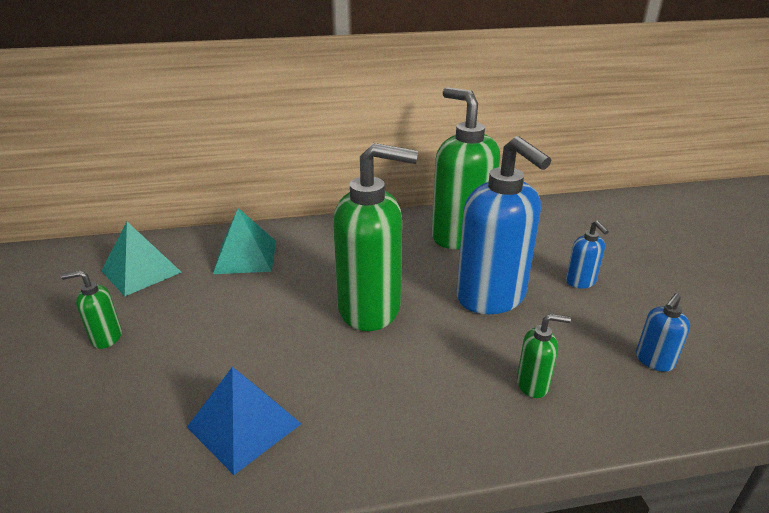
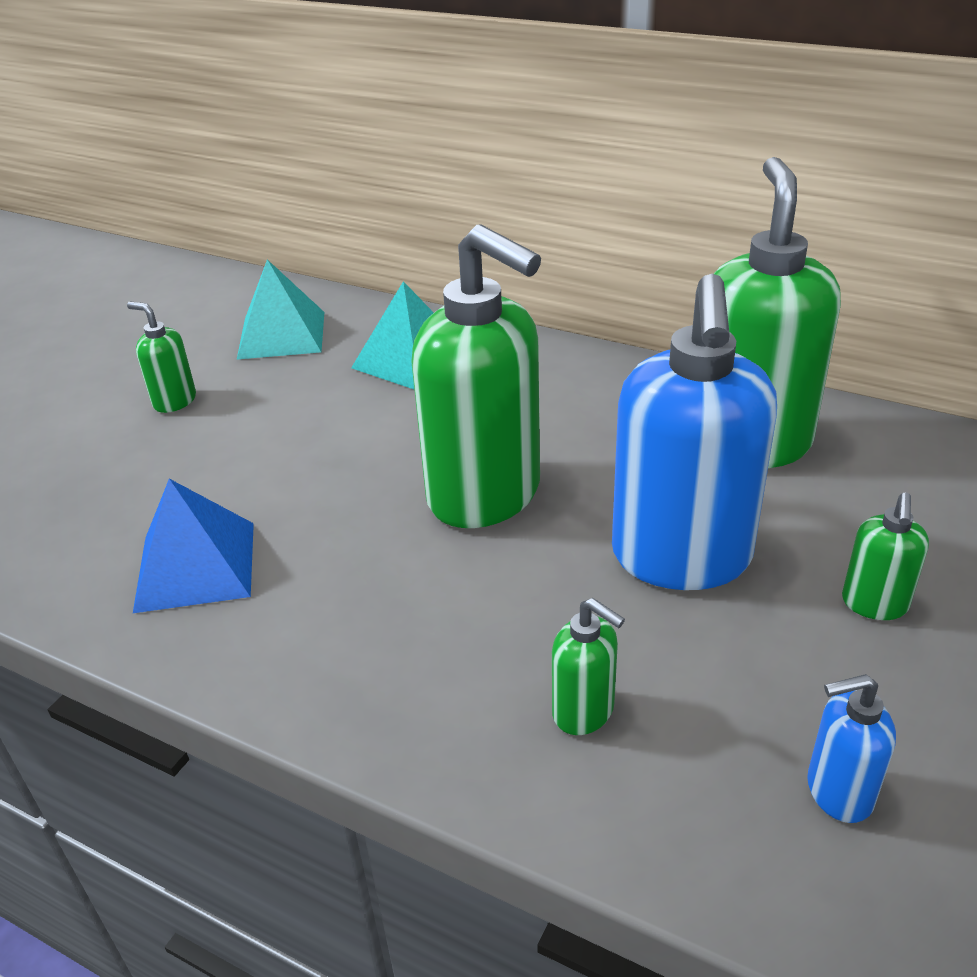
camera: 40 degrees right, 5 degrees up
(580, 282) = (874, 604): blue soap dispenser -> green soap dispenser

